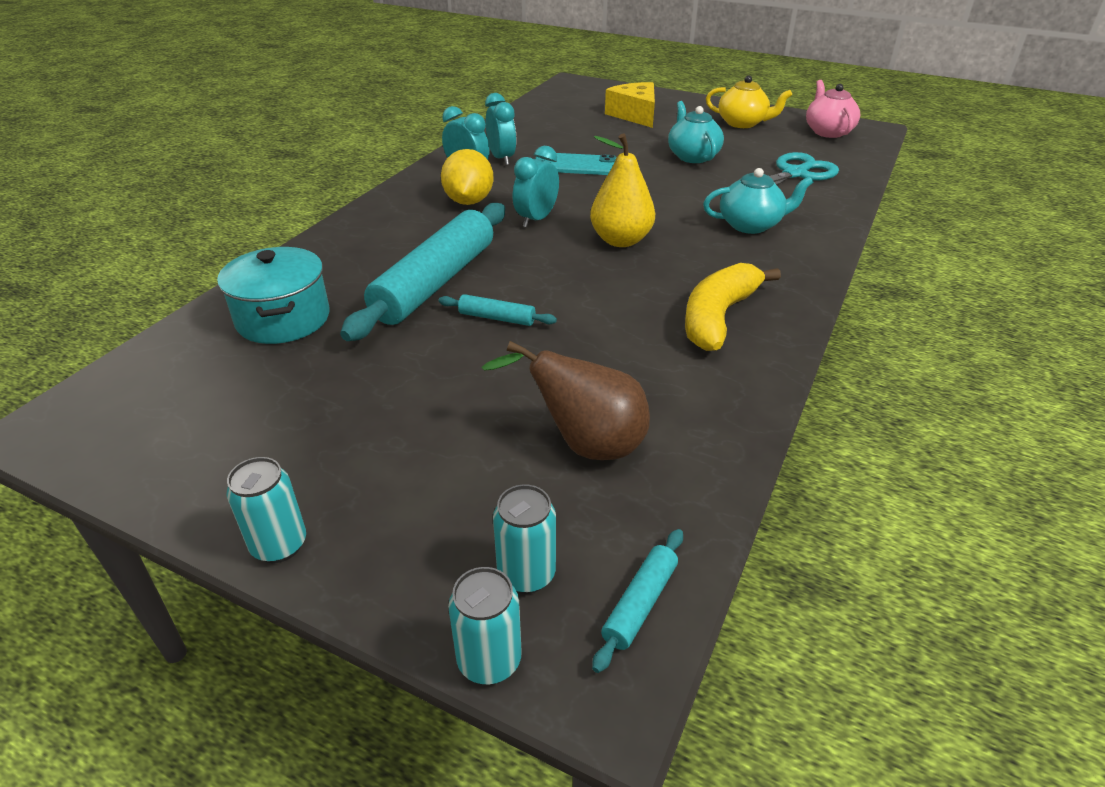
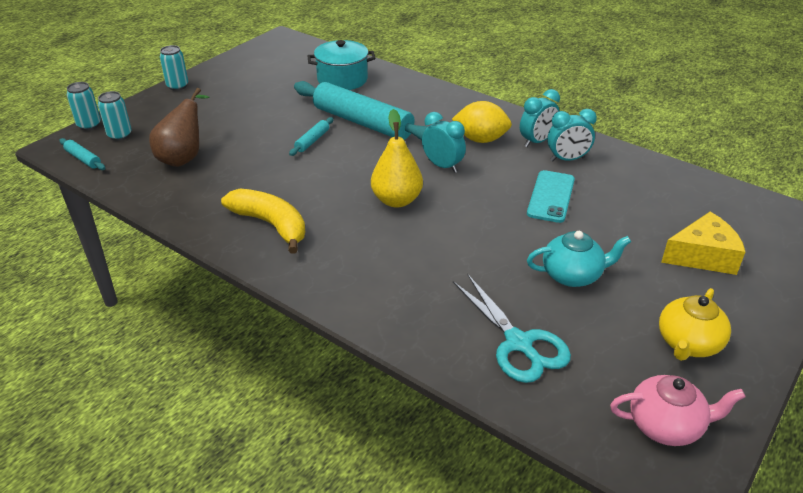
camera: 100 degrees right, 0 degrees up
(751, 225) = (404, 277): turquoise teapot -> none

